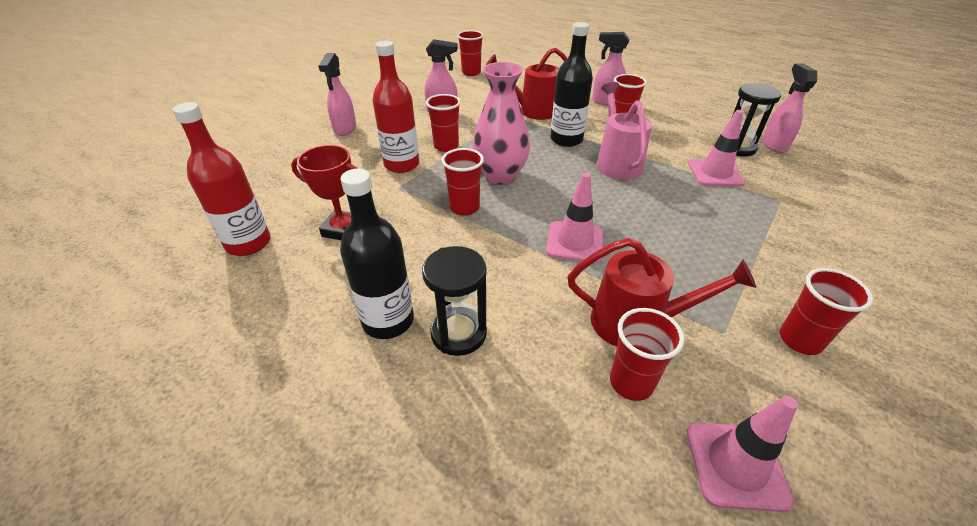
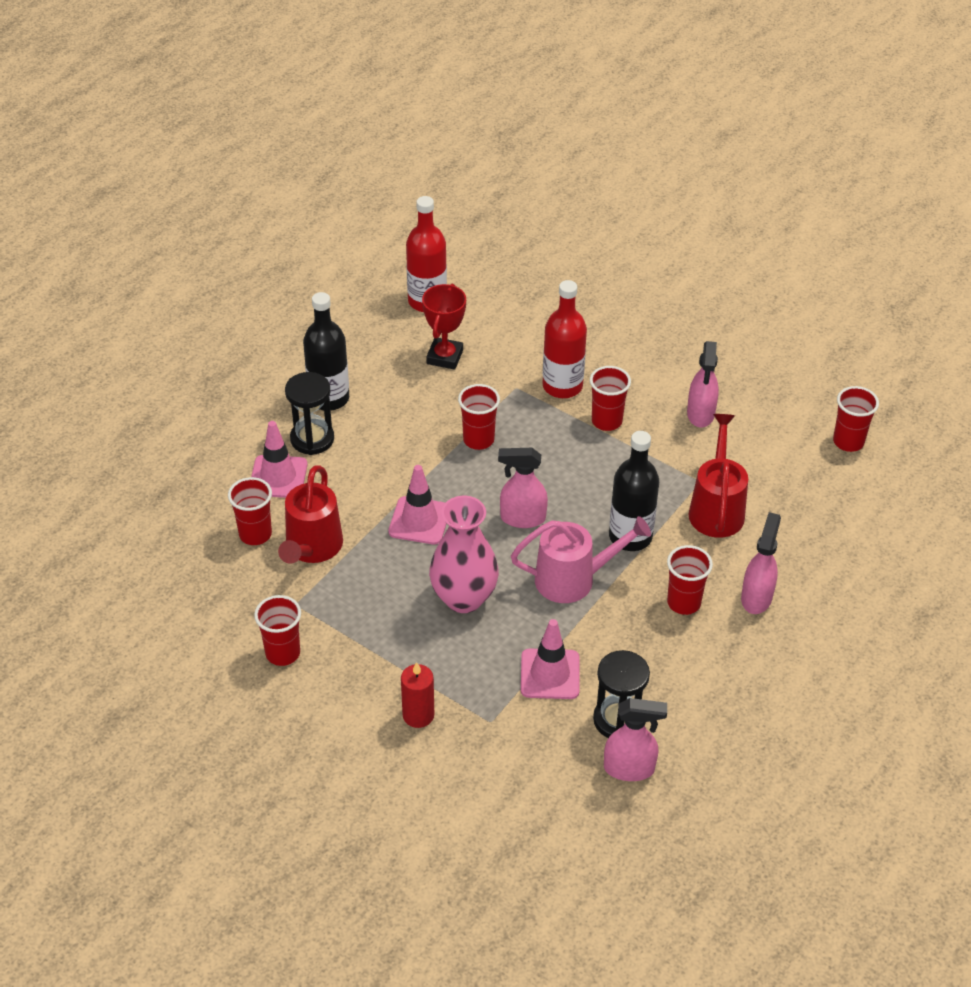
camera: 90 degrees right, 5 degrees up
(345, 129) = (645, 329): pink spray bottle -> pink spray bottle (522, 518)
(500, 176) = (540, 469): pink vase -> pink vase (464, 598)
(736, 465) = (186, 576): pink traffic cone -> pink traffic cone (278, 477)
(804, 237) = (418, 715): none -> red candle

